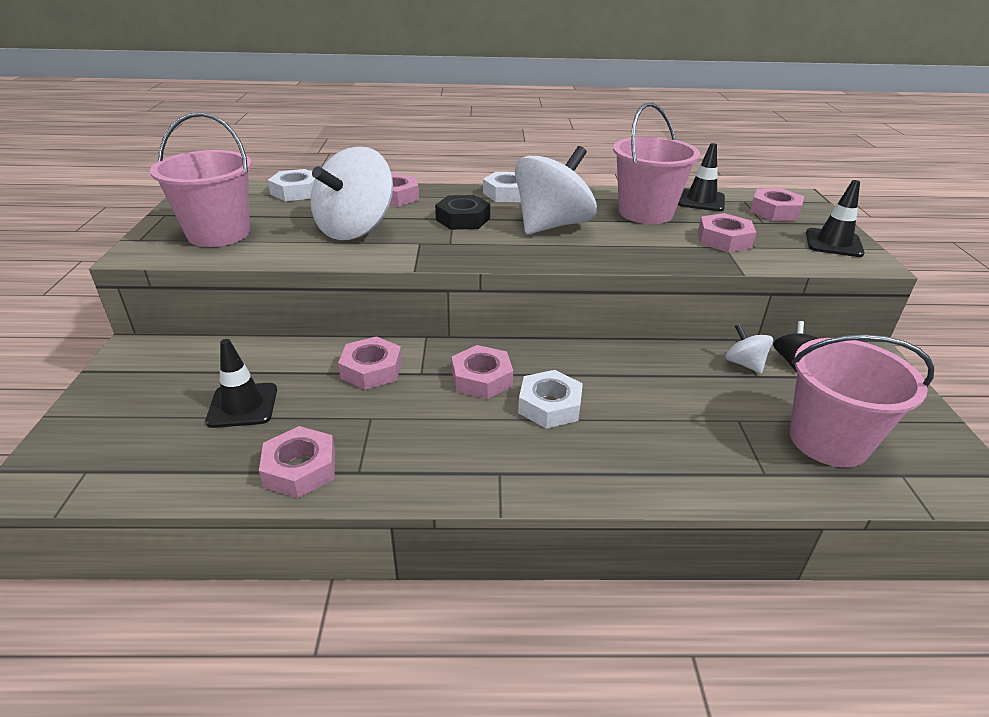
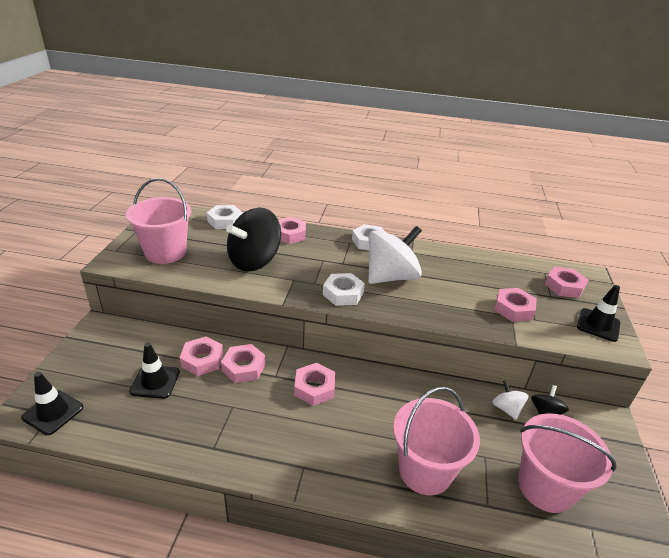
camera: 10 degrees right, 0 degrees up
(300, 468) = (178, 438): pink nut -> pink nut (202, 360)
(355, 229) = (254, 261): white spinning top -> black spinning top
(463, 219) = (330, 262): black nut -> none
(549, 405) = (354, 419): white nut -> white nut (343, 293)
(645, 213) = (464, 274): pink bucket -> pink bucket (425, 470)
(701, 201) = (510, 268): black traffic cone -> black traffic cone (53, 412)

